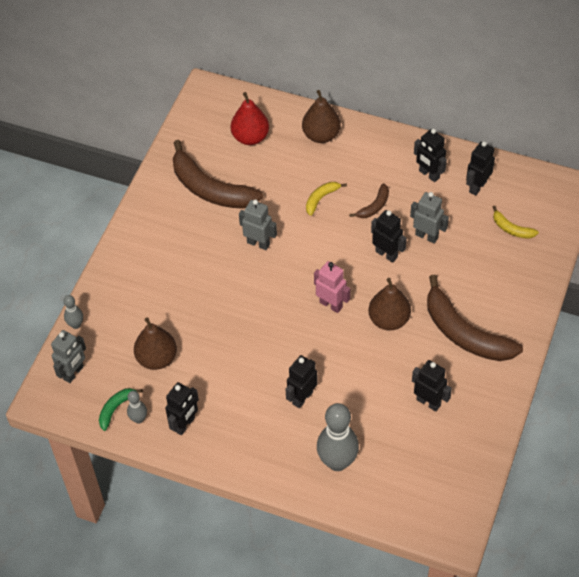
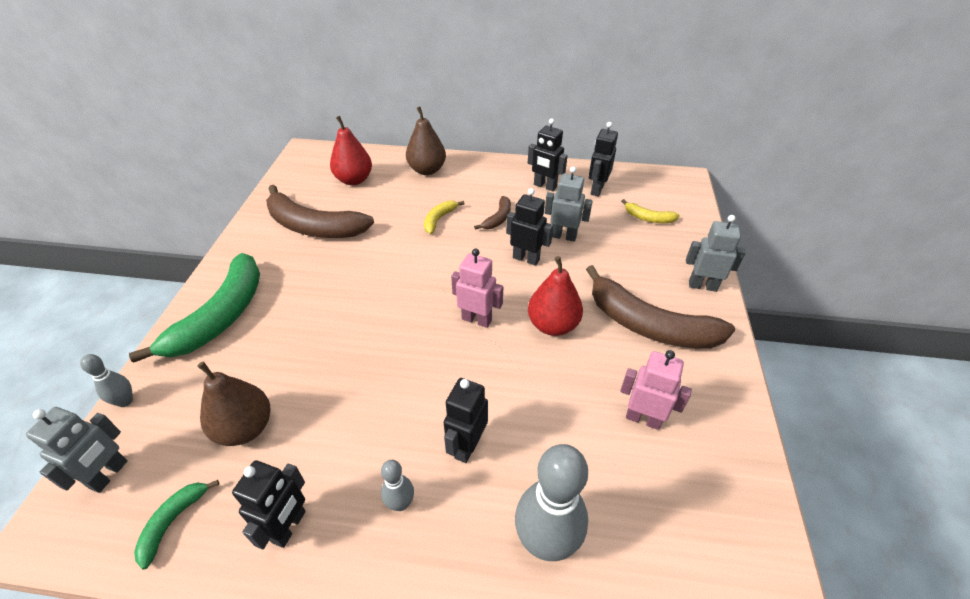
camera: 15 degrees left, 10 degrees down
(136, 267) = (221, 316): none -> green banana
(139, 419) = (211, 532): grey bowling pin -> grey bowling pin (400, 503)
(258, 243) = (375, 269): grey robot -> grey robot (702, 286)
(389, 320) = (553, 325): brown pear -> red pear
(428, 402) = (643, 418): black robot -> pink robot

